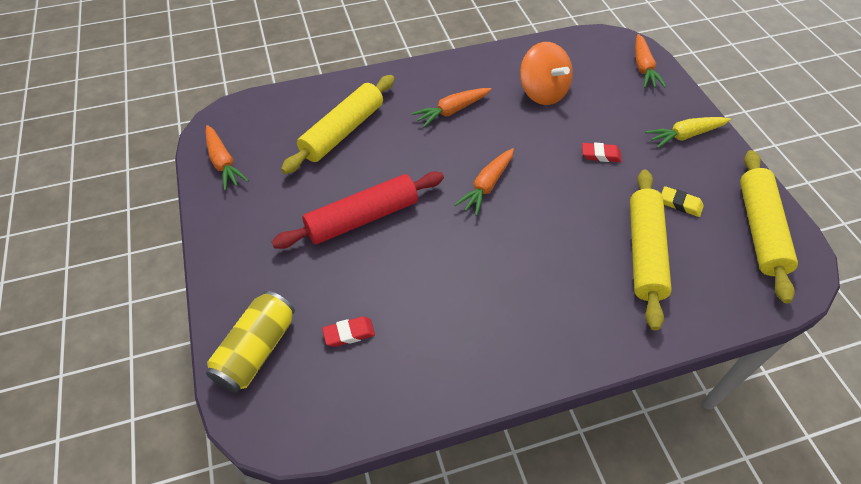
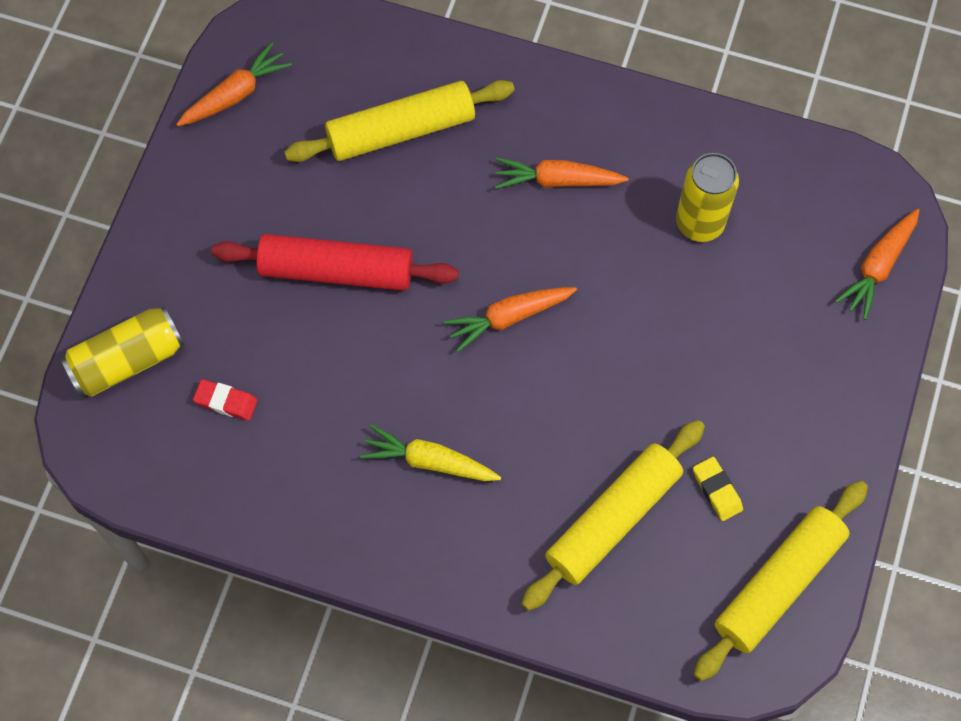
camera: 35 degrees right, 15 degrees up
(223, 163) = (235, 94): orange carrot -> orange carrot turned 135 degrees counterclockwise
(542, 92) = (699, 223): orange spinning top -> yellow can
(600, 155) = (685, 363): red eraser -> none
(685, 135) = (823, 405): yellow carrot -> yellow carrot (429, 461)

